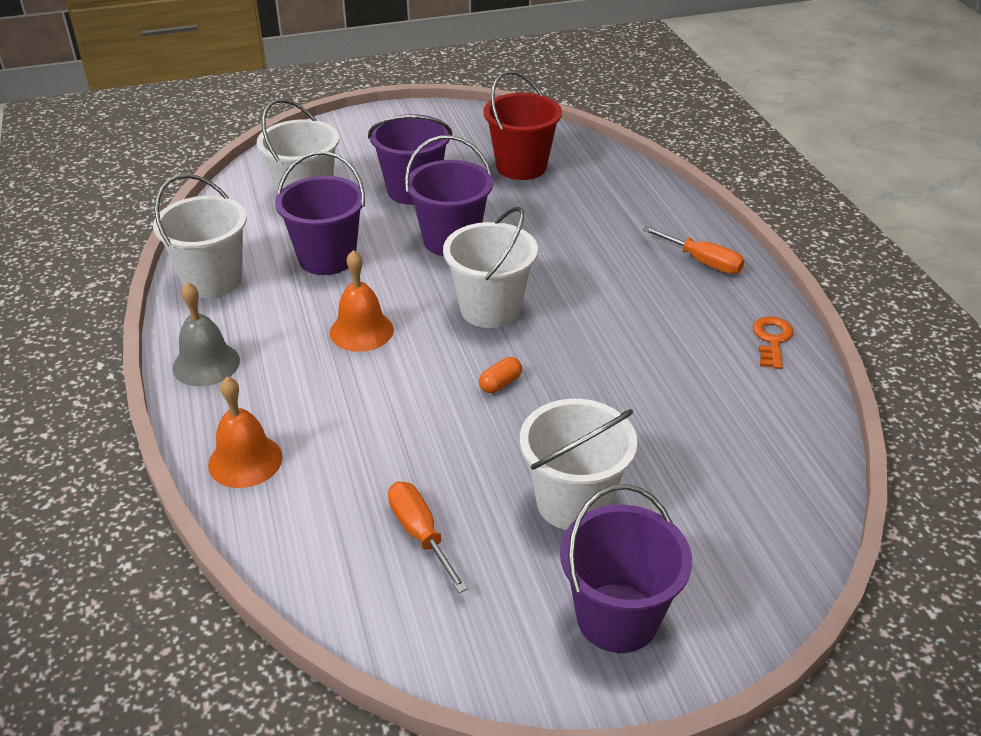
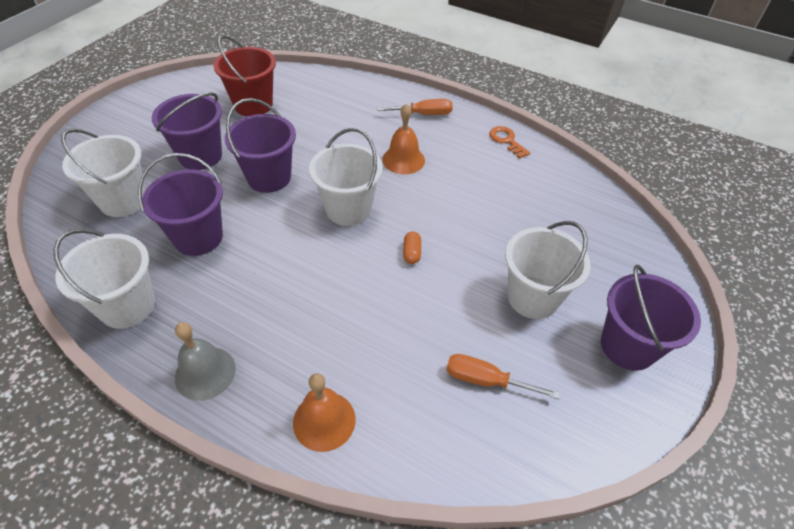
camera: 45 degrees left, 10 degrees up
(361, 331) = (287, 274): orange bell -> orange bell (403, 160)

